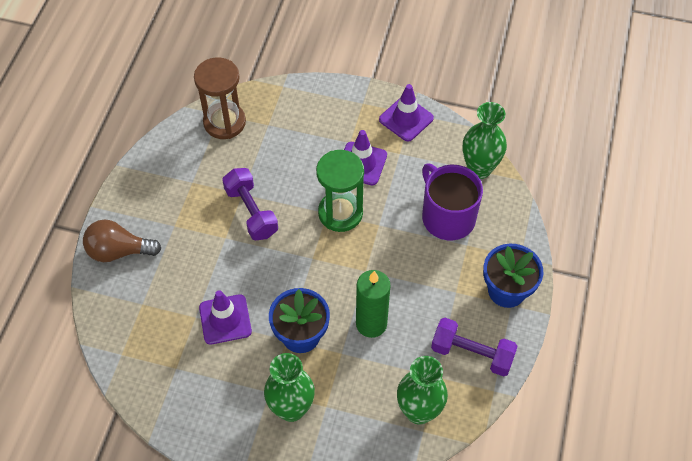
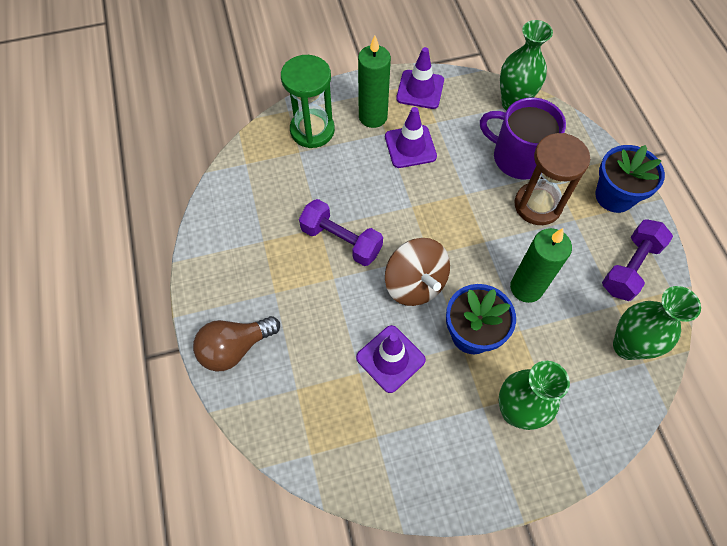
camera: 30 degrees left, 5 degrees up
(224, 122) = (255, 169): brown hourglass -> brown hourglass (537, 205)
(284, 274) = (415, 283): none -> brown spinning top
(340, 213) = (424, 200): green hourglass -> green hourglass (312, 130)
(348, 124) = (373, 117): none -> green candle
(472, 353) = (630, 267): purple dumbbell -> purple dumbbell turned 45 degrees counterclockwise

